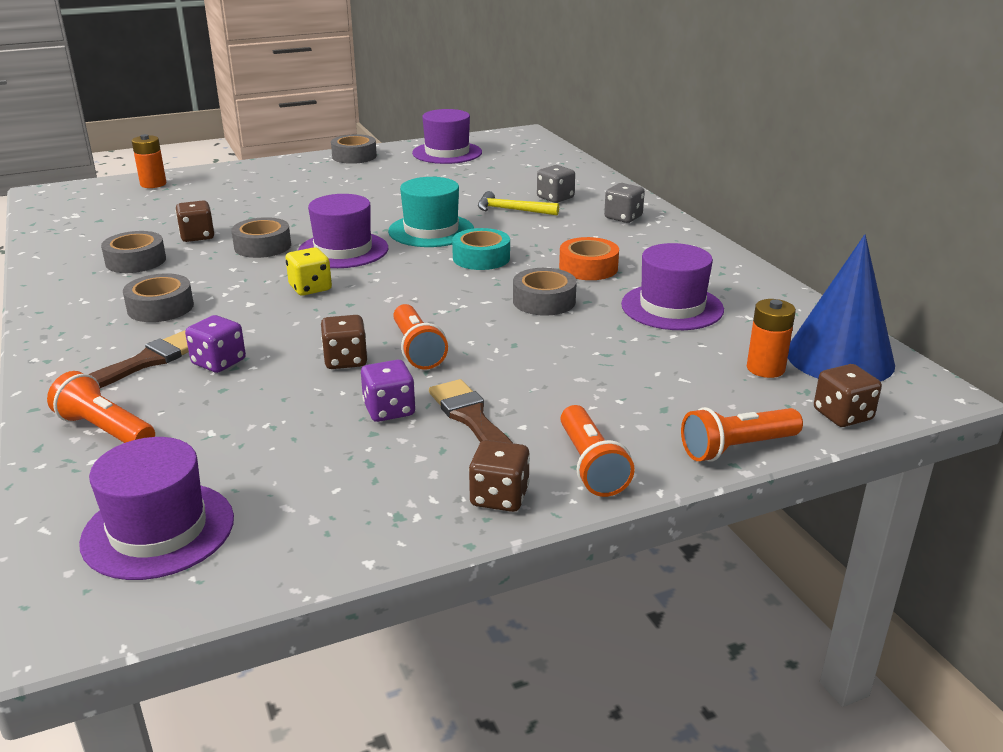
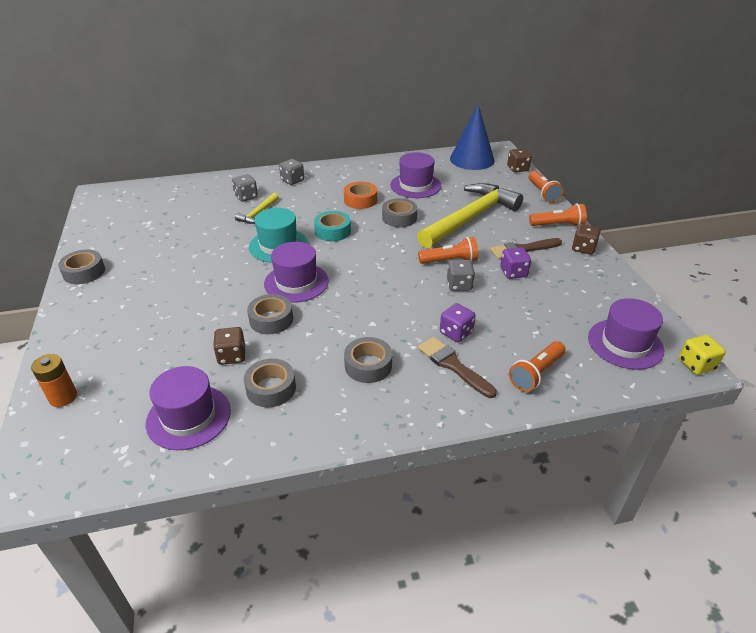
camera: 80 degrees left, 10 degrees up
(310, 288) = (356, 297): yellow dice -> yellow dice (696, 365)
(345, 360) = (459, 285): brown dice -> grey dice
(447, 153) = (116, 228): purple hat -> purple hat (188, 417)
(573, 364) = (471, 218): none -> yellow hammer
(765, 368) = (479, 176): orange battery -> none

